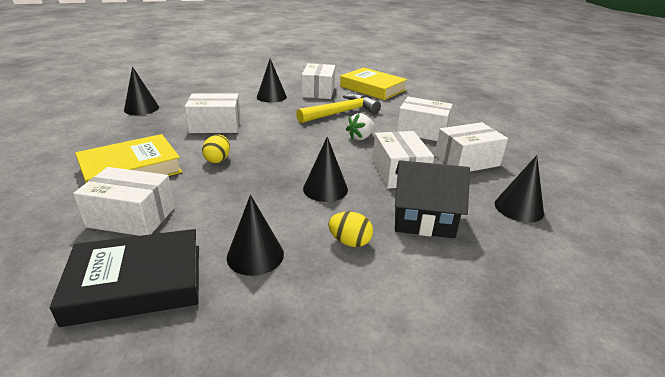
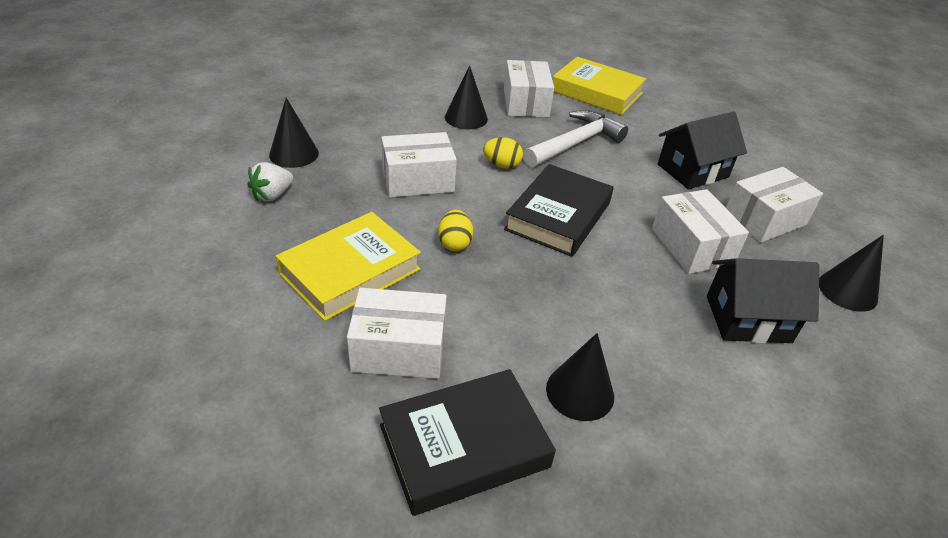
camera: 10 degrees left, 10 degrees up
(305, 150) = (558, 216): none -> black book
(325, 189) = (614, 281): black cone -> none
(341, 113) = (575, 143): yellow hammer -> white hammer
(349, 242) = (678, 361): yellow egg -> yellow egg (502, 165)
(360, 138) = (620, 189): white strawberry -> white strawberry (272, 195)
(422, 131) = (692, 171): white box -> black house

